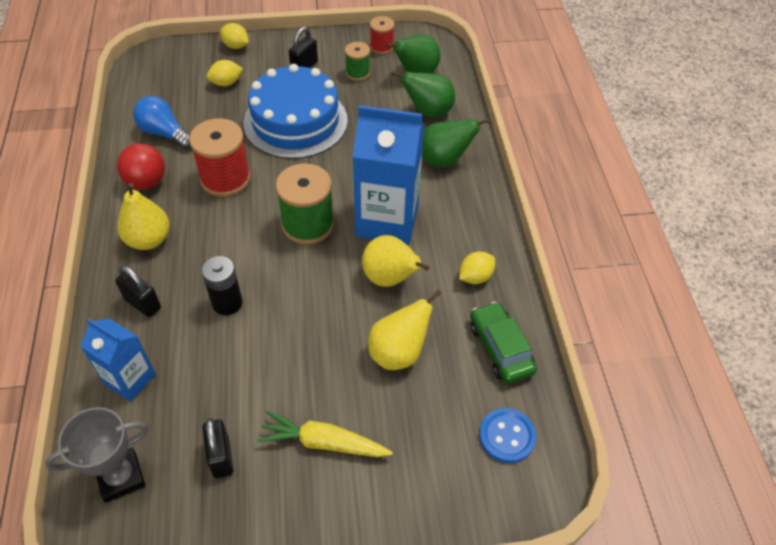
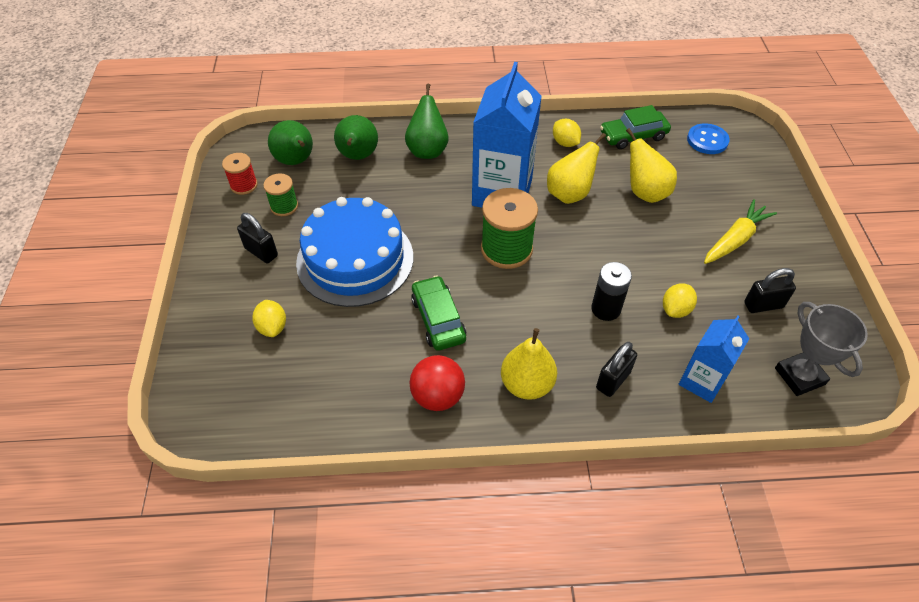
camera: 85 degrees left, 0 degrees up
(164, 133) = (354, 386): blue light bulb -> none
(225, 179) = (438, 319): red spool -> green car
(236, 46) = (200, 320): yellow lemon -> yellow lemon (675, 309)
(323, 442) = (735, 239): yellow carrot -> yellow carrot turned 150 degrees counterclockwise

